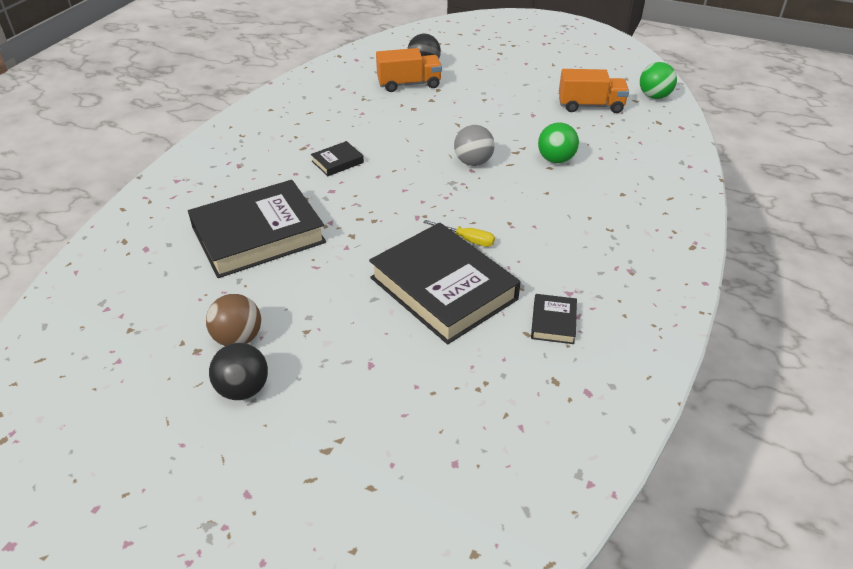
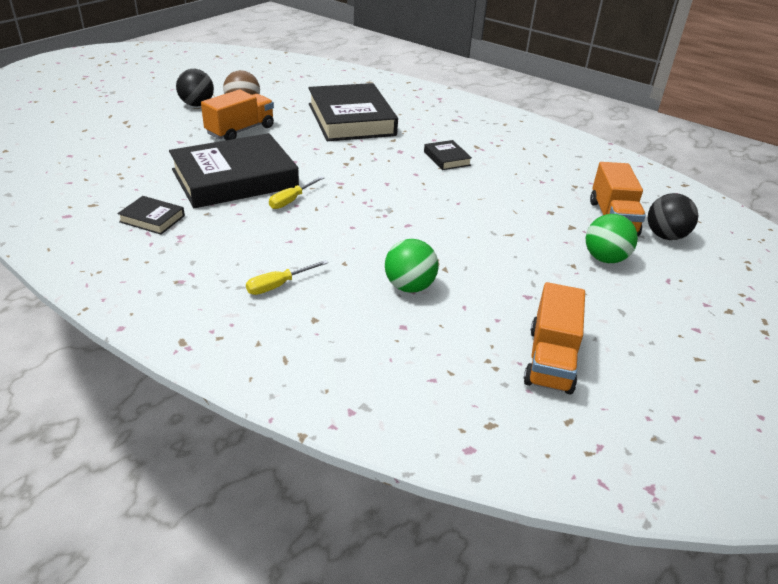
camera: 100 degrees right, 5 degrees down
(319, 318) = (240, 130): none -> orange truck
(473, 162) = (423, 228): grey ball -> none
(598, 218) = (278, 285): none -> yellow screwdriver
(654, 96) = (583, 454): green ball -> green ball (605, 258)

